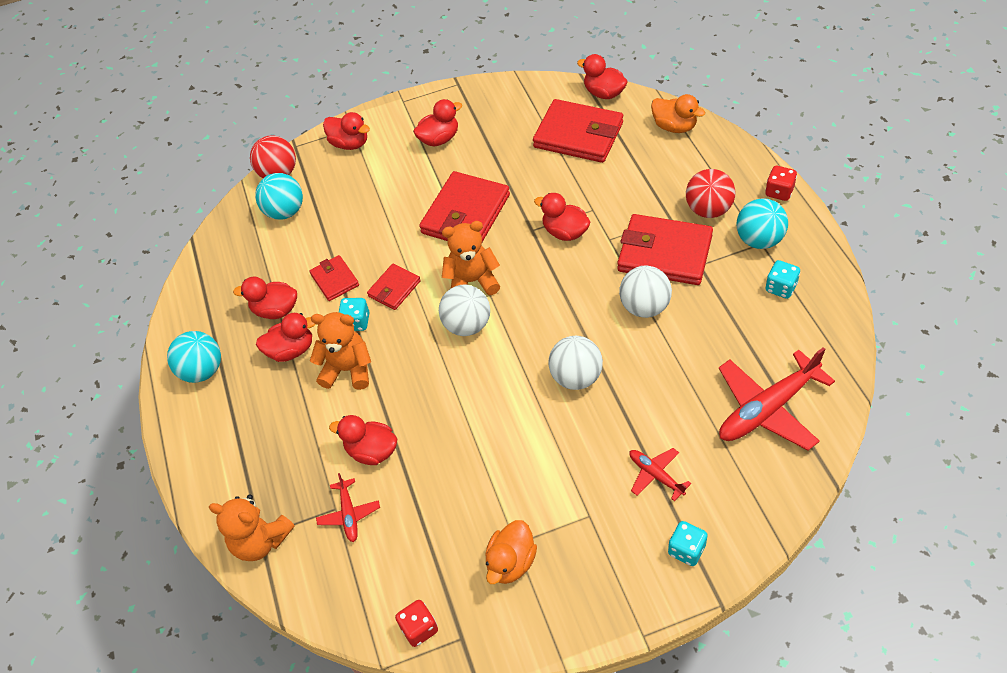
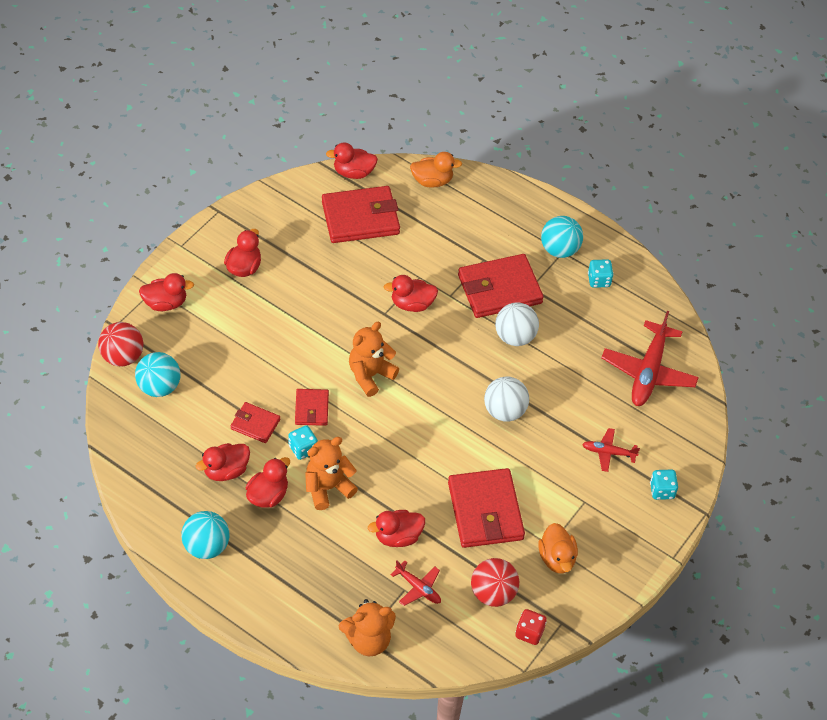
camera: 45 degrees left, 0 degrees up
(465, 214) = (320, 323): red wallet -> red wallet (485, 511)
(467, 325) = (394, 410): white ball -> none
(708, 209) = (507, 241): red ball -> red ball (493, 593)
(779, 192) = (548, 205): red dice -> none

